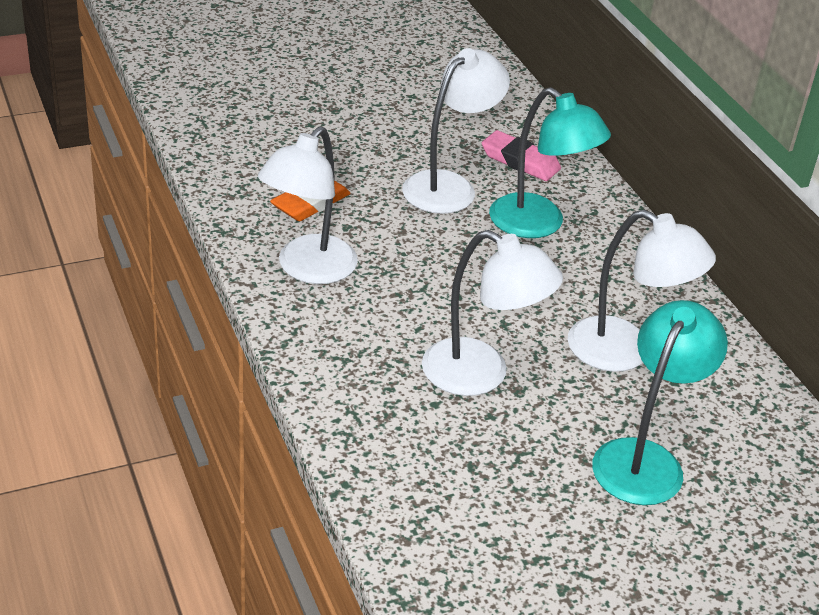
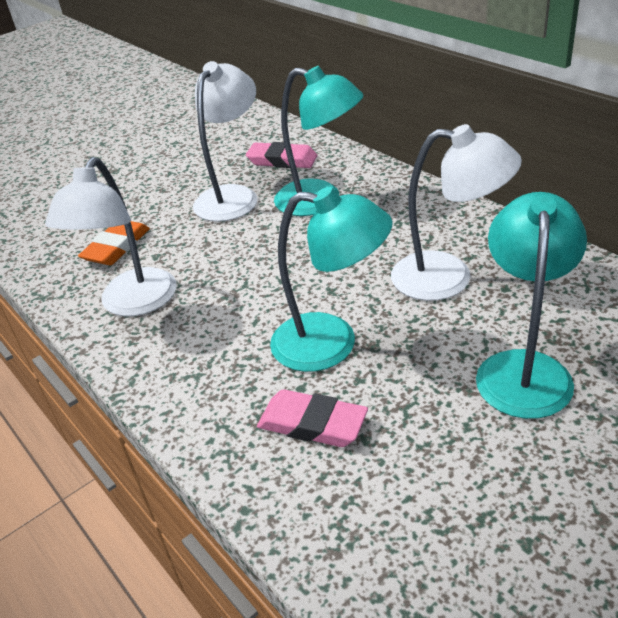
camera: 10 degrees left, 0 degrees up
(431, 437) = (312, 423): none -> pink eraser
(481, 375) = (332, 344): white lamp -> turquoise lamp

